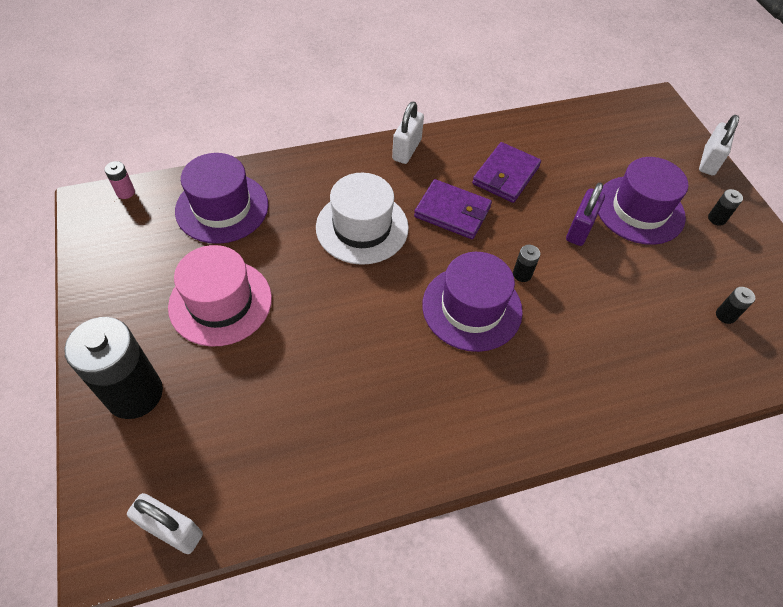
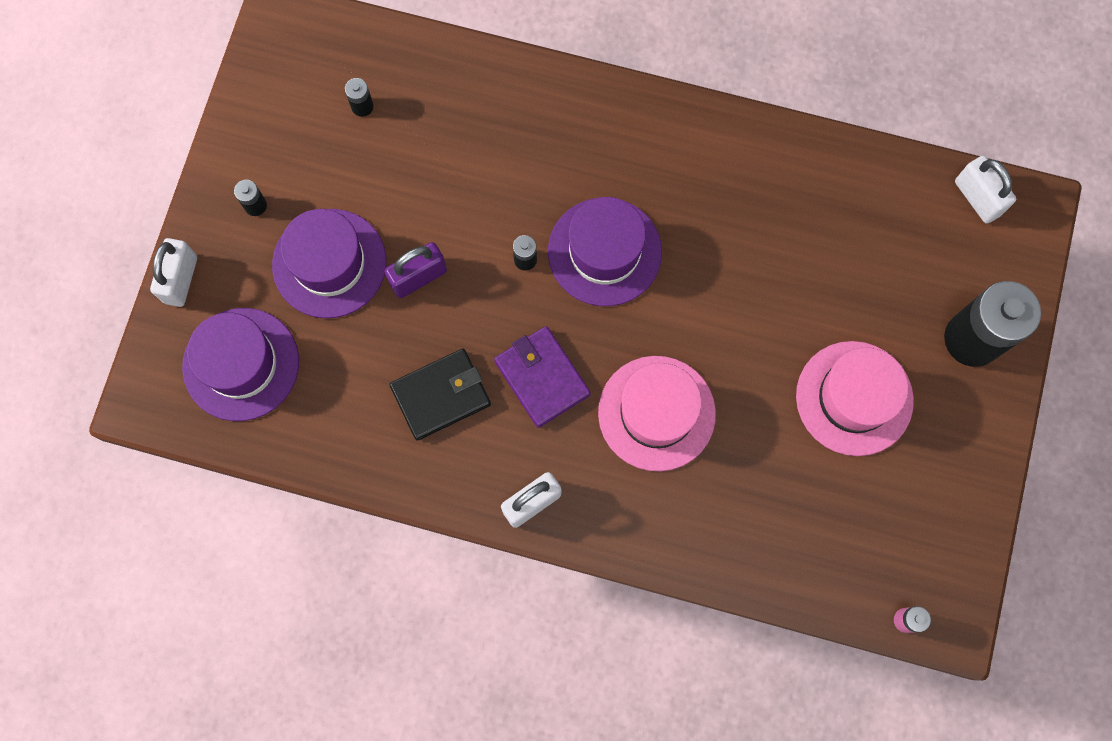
camera: 145 degrees left, 20 degrees up
(222, 208) = (801, 531): purple hat -> purple hat (241, 364)
(362, 227) = (656, 413): white hat -> pink hat
(506, 175) = (441, 395): purple wallet -> black wallet
(709, 161) = (181, 279): white padlock -> white padlock turned 45 degrees counterclockwise

